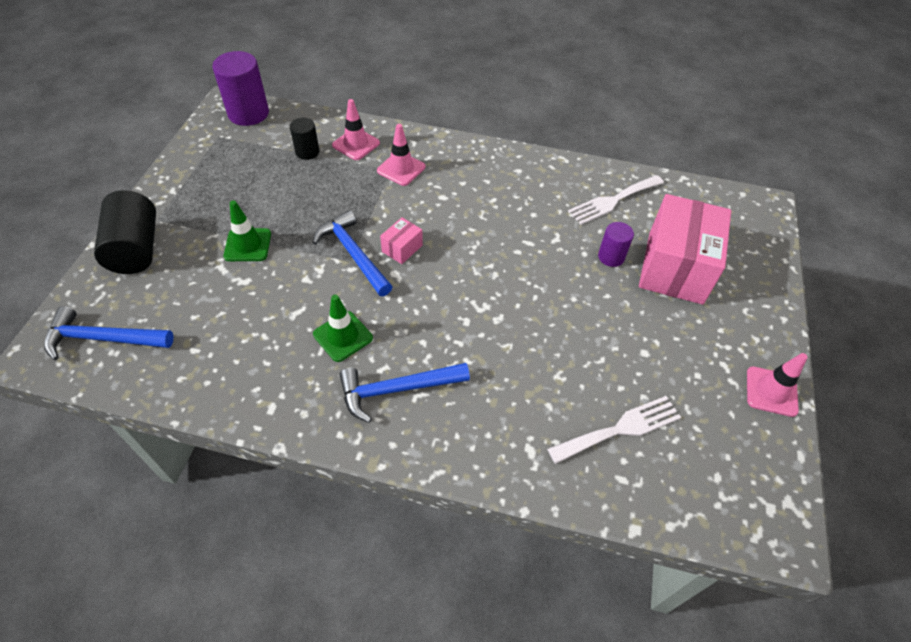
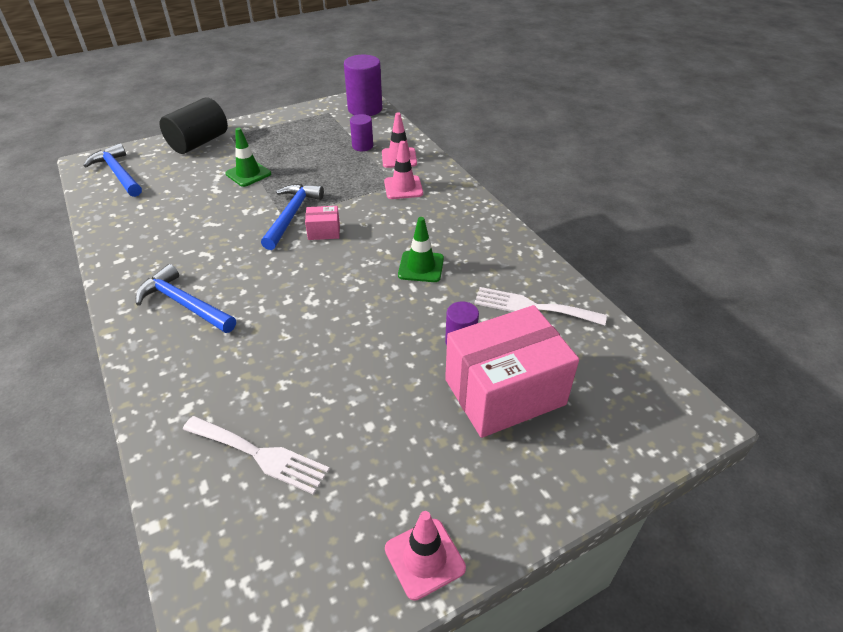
camera: 50 degrees right, 10 degrees down
(307, 152) = (362, 146): black cylinder -> purple cylinder
(343, 336) = (210, 253): green traffic cone -> green traffic cone (421, 267)

